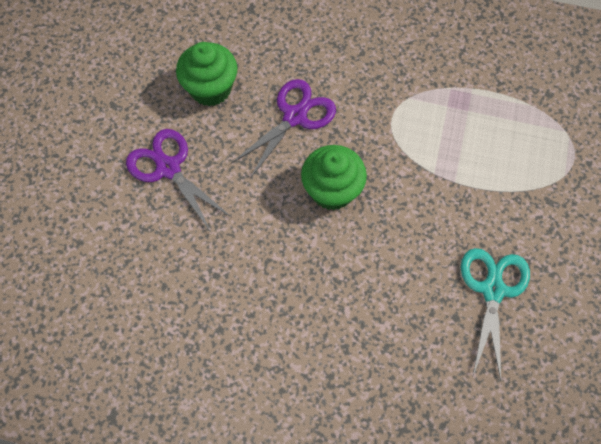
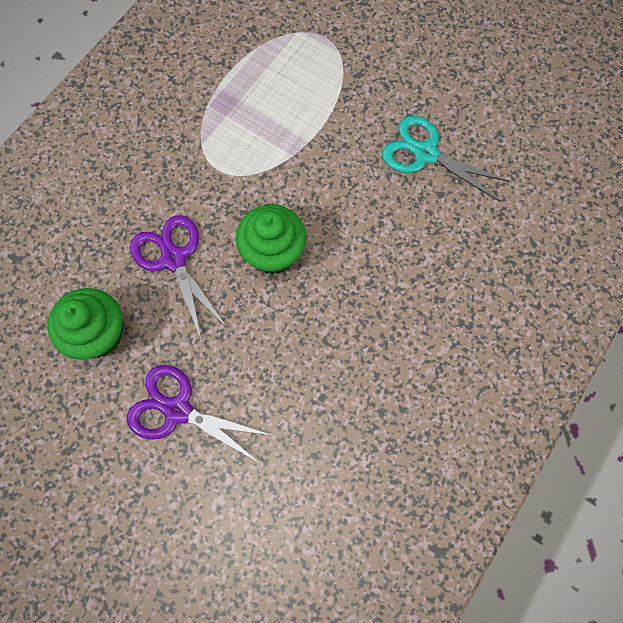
camera: 70 degrees left, 5 degrees up
(168, 168) = (178, 410): purple scissors -> purple scissors turned 45 degrees clockwise

